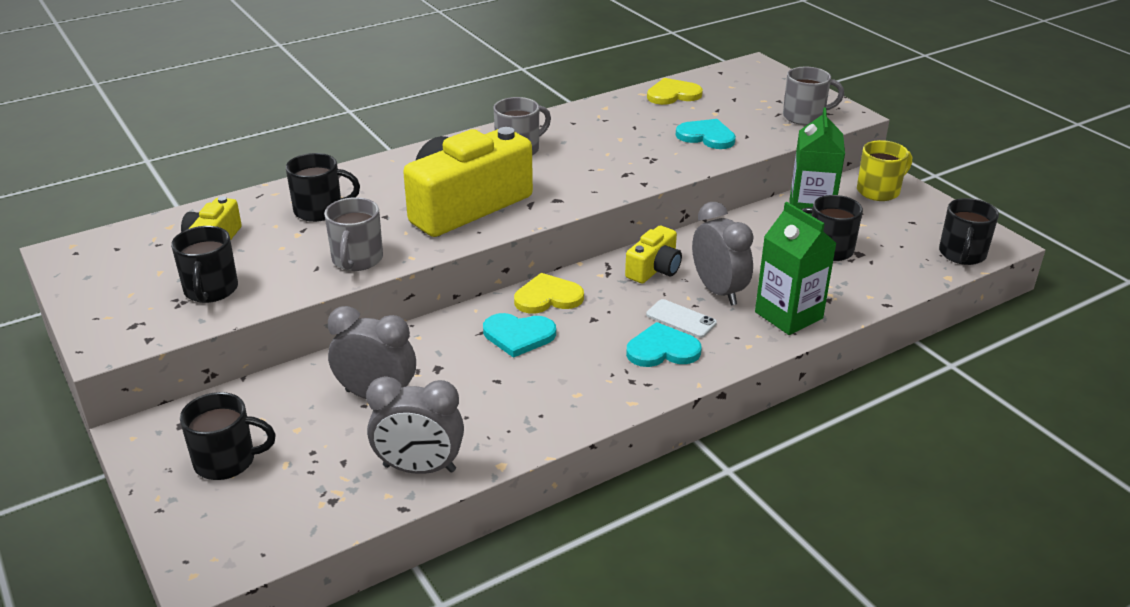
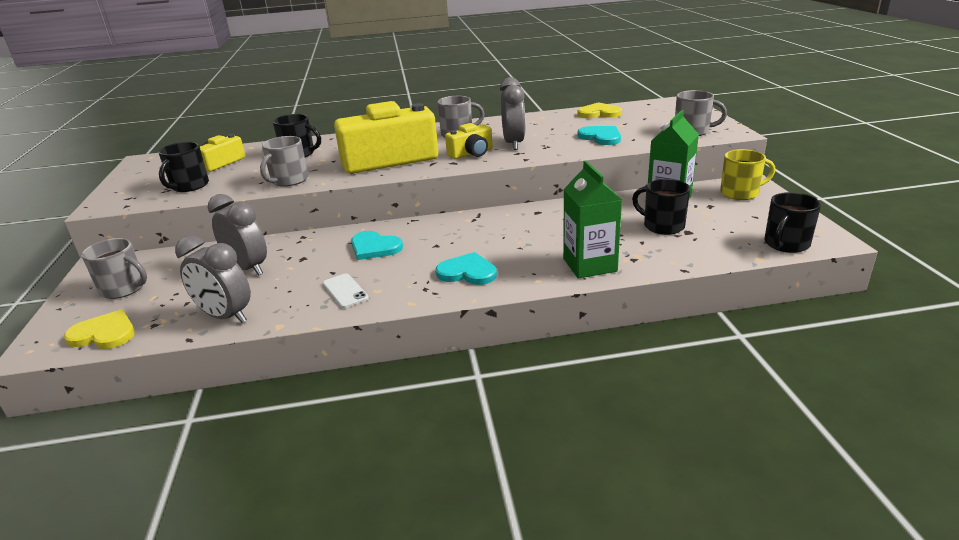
camera: 25 degrees right, 5 degrees down
(226, 461) = (124, 289): black mug -> grey mug
(548, 297) = (417, 228): yellow heart -> yellow heart (104, 333)
(654, 269) = (510, 221): yellow camera -> yellow camera (471, 153)
(681, 319) = (500, 255): white phone -> white phone (345, 291)
(718, 291) = (546, 241): grey clock -> grey clock (513, 144)

